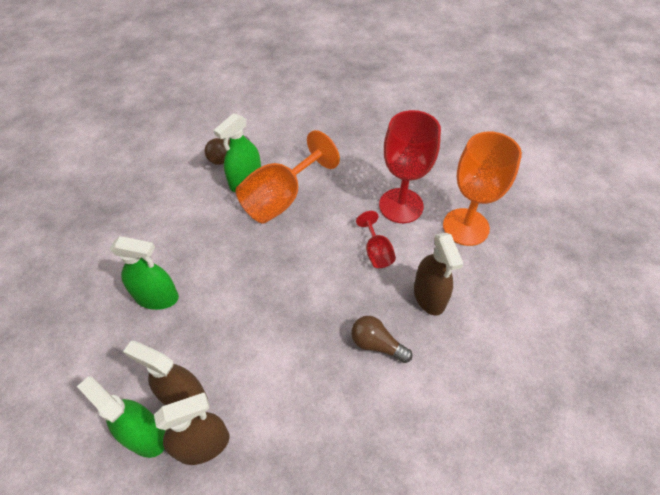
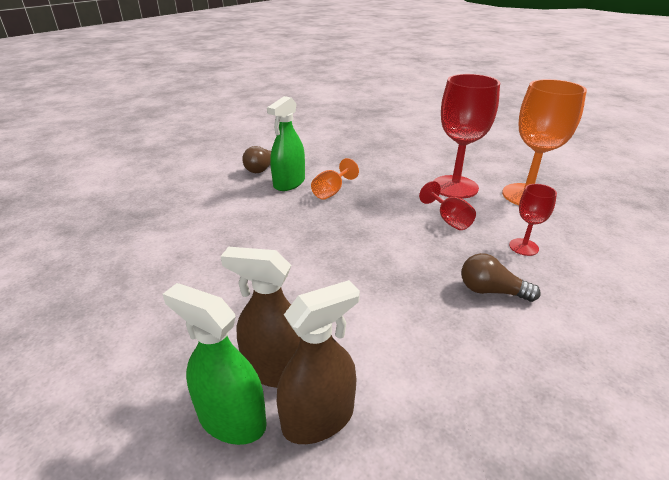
camera: 10 degrees left, 20 degrees down
(157, 297) = (214, 278): green spray bottle -> none
(281, 198) = (331, 191): orange goblet -> orange goblet, size x0.50
(429, 296) = (523, 247): brown spray bottle -> red goblet

